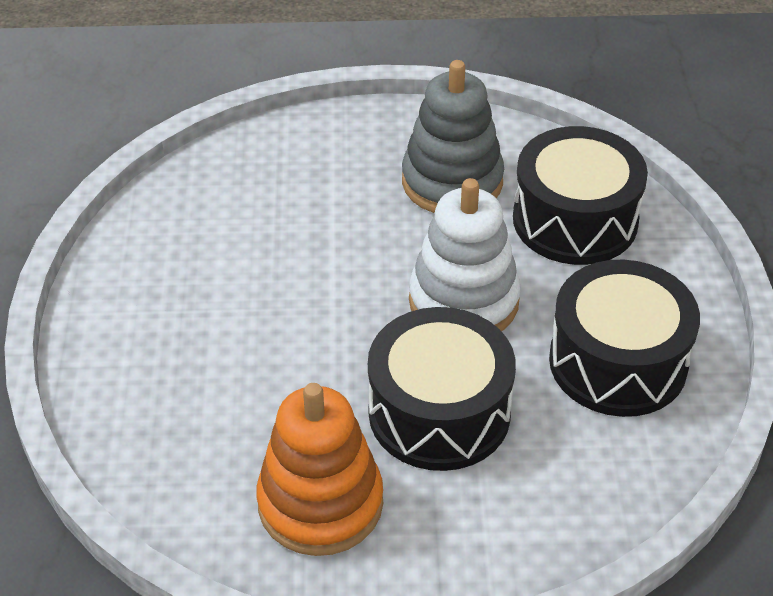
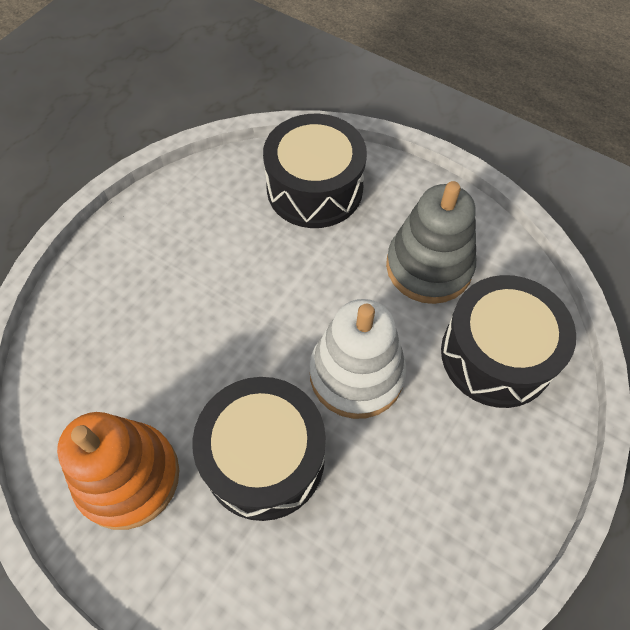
camera: 35 degrees right, 15 degrees up
(618, 362) = (429, 505): black drum -> black drum (314, 189)

